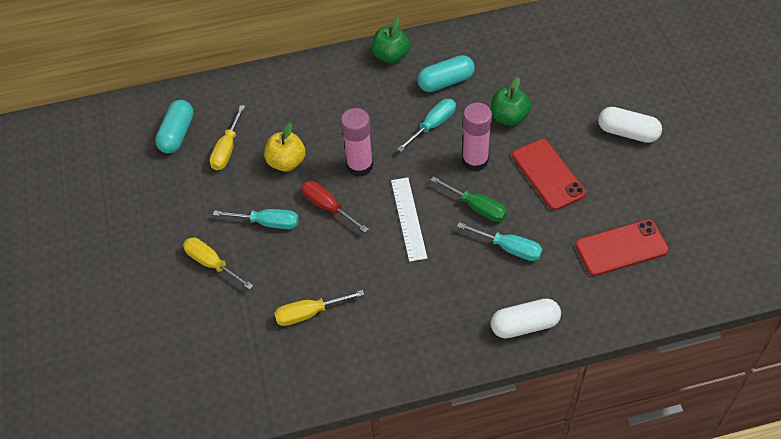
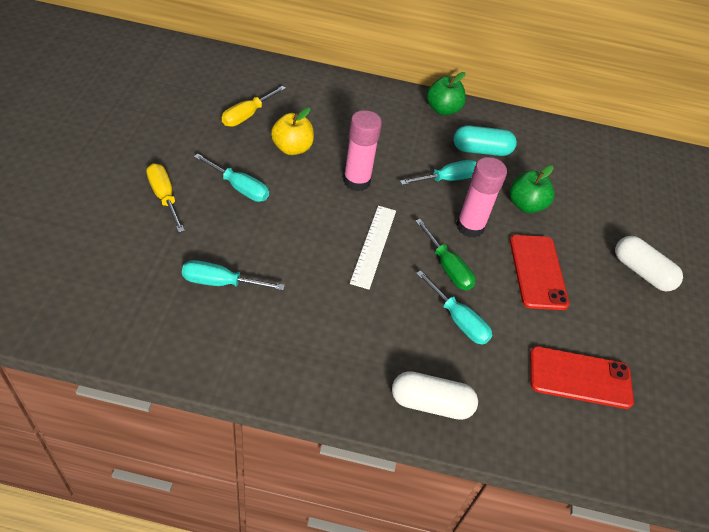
camera: 15 degrees right, 5 degrees down
(177, 134) = (213, 86): turquoise capsule -> none
(309, 313) = (221, 283): yellow screwdriver -> turquoise screwdriver
(328, 207) = (304, 201): red screwdriver -> none

